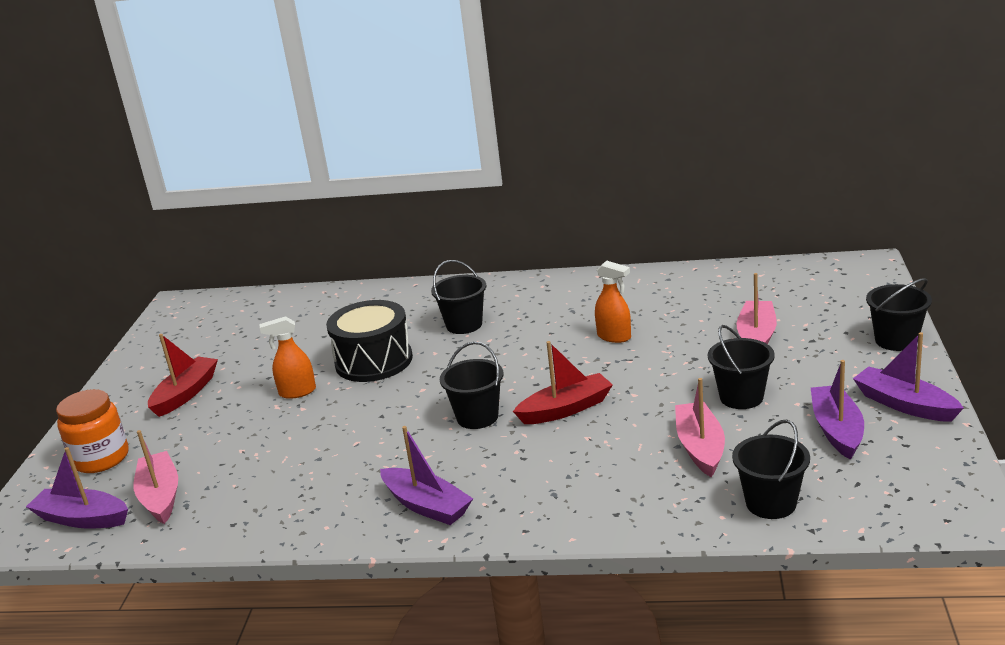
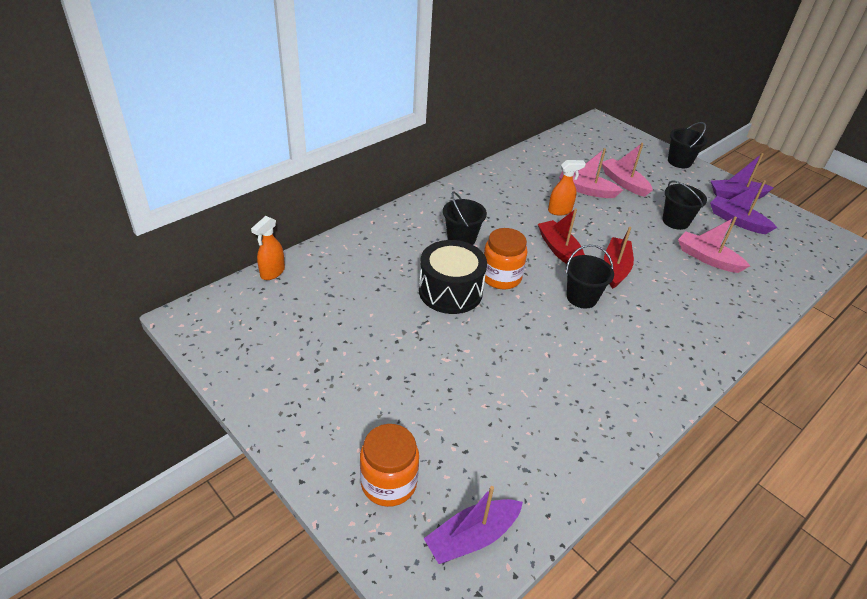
camera: 55 degrees left, 15 degrees up
(160, 496) = (495, 476): pink boat -> pink boat (586, 190)
(186, 394) = (355, 389): red boat -> red boat (560, 250)
(297, 392) = (440, 341): orange spray bottle -> orange spray bottle (272, 272)
(427, 506) = (658, 369): purple boat -> none
(437, 369) = (501, 277): none -> orange jar
(771, 503) = (779, 273): black bucket -> none

